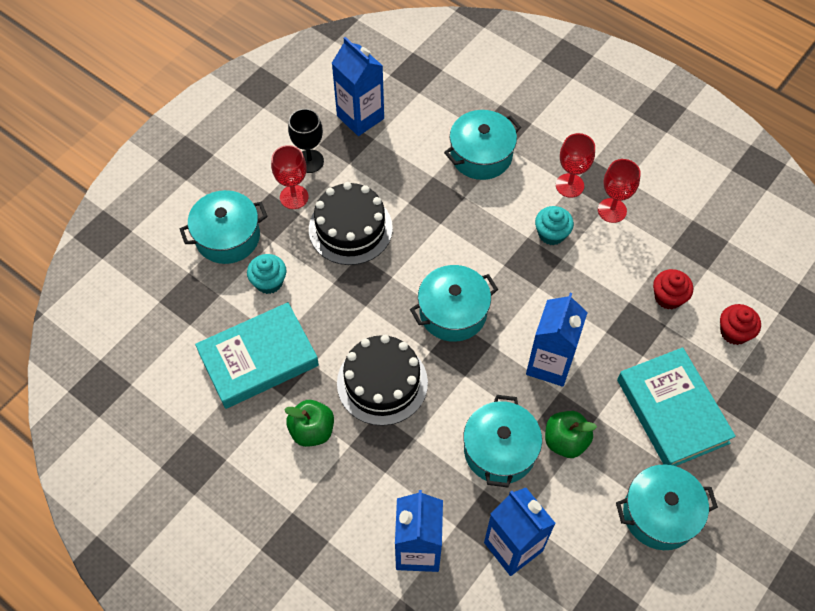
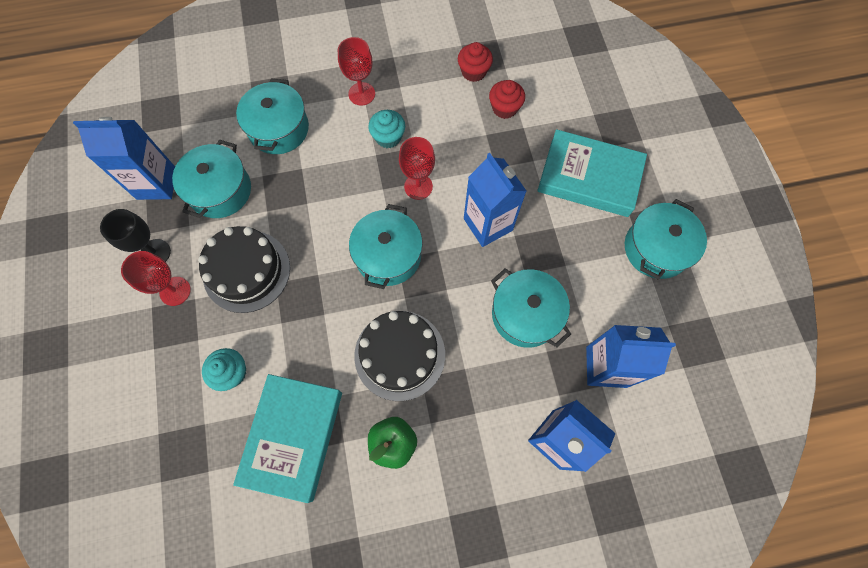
camera: 50 degrees left, 10 degrees up
(227, 237) = (157, 374): turquoise pot -> turquoise pot (220, 190)
(565, 441) = (555, 264): green apple -> none
(612, 210) = (407, 85): red goblet -> red goblet (418, 186)
(734, 332) = (564, 92): red cupcake -> red cupcake (473, 72)

